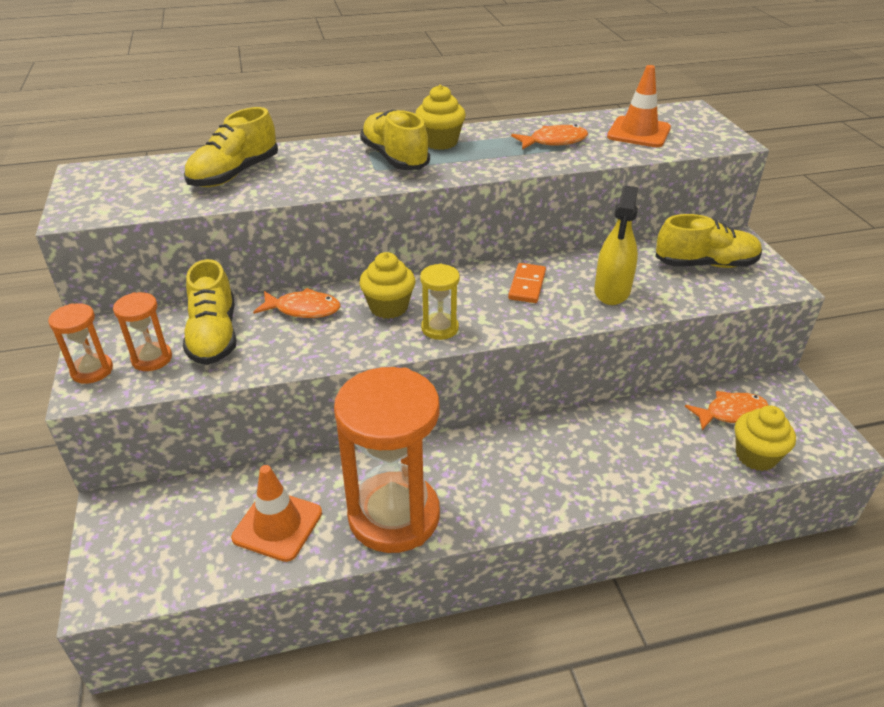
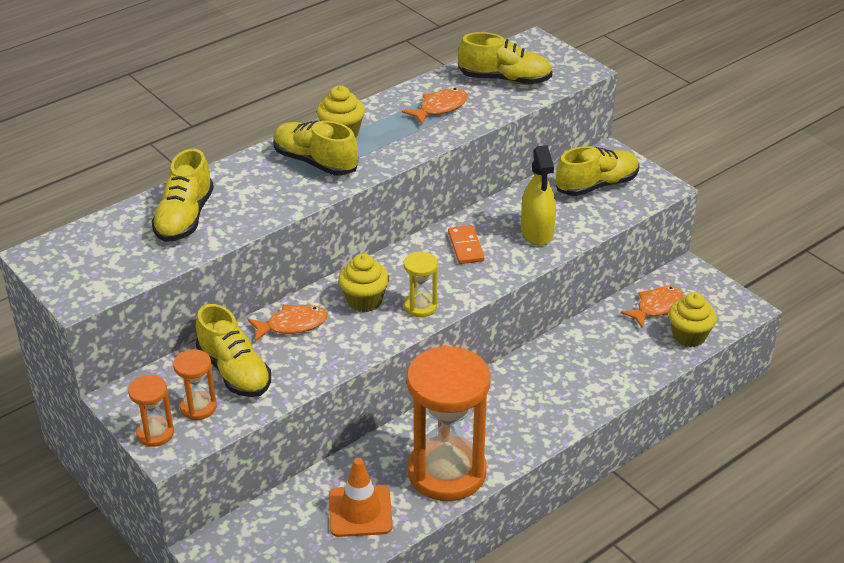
camera: 25 degrees left, 0 degrees up
(638, 132) = (505, 79): orange traffic cone -> yellow shoe

